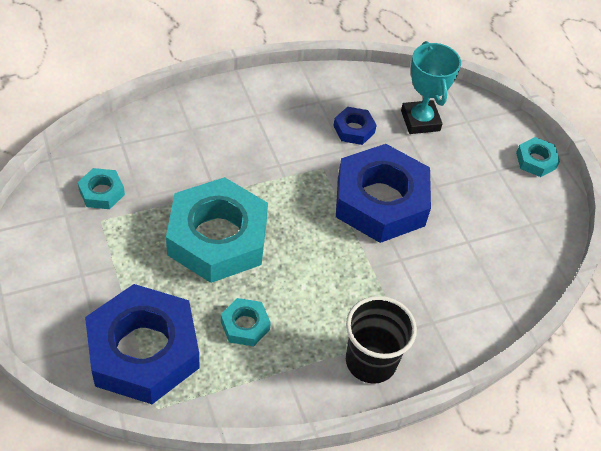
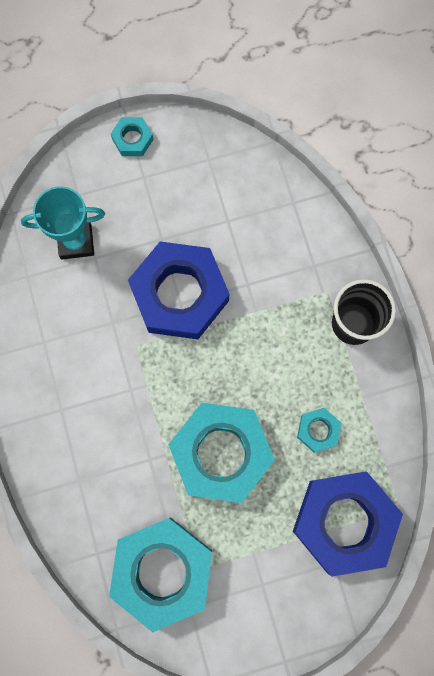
camera: 80 degrees left, 25 degrees up
(102, 192) = (163, 571): turquoise nut -> turquoise nut, size x2.29
(354, 129) = (86, 310): blue nut -> none

